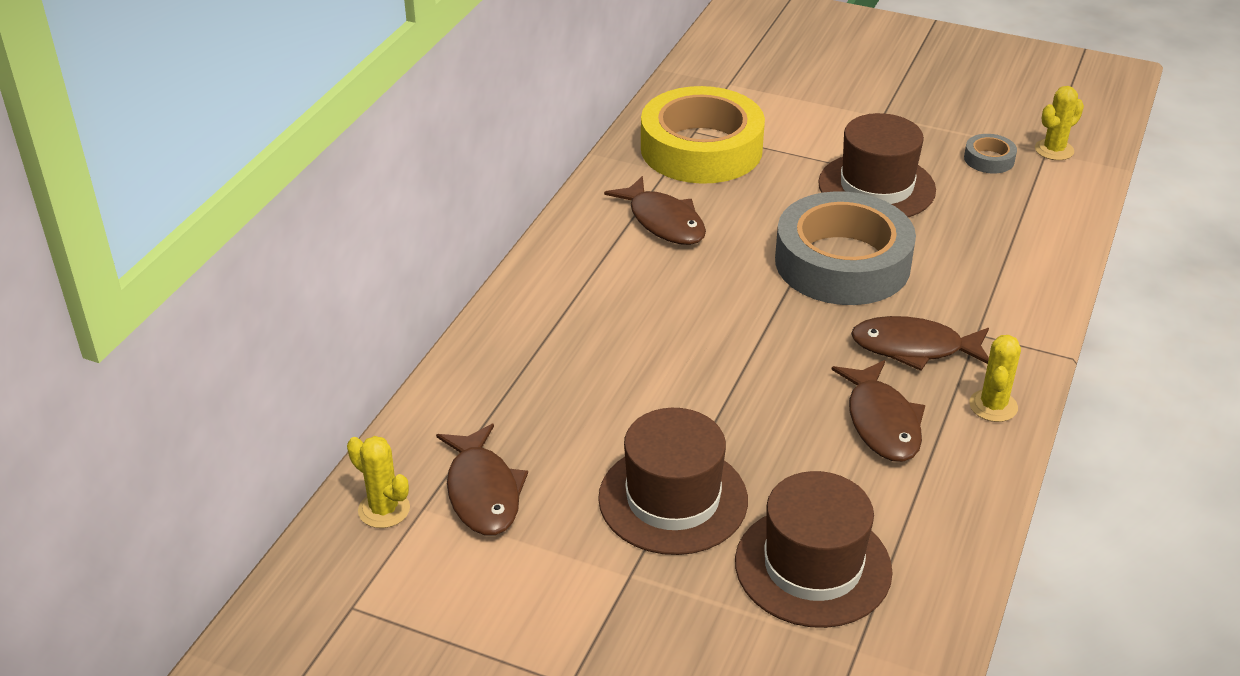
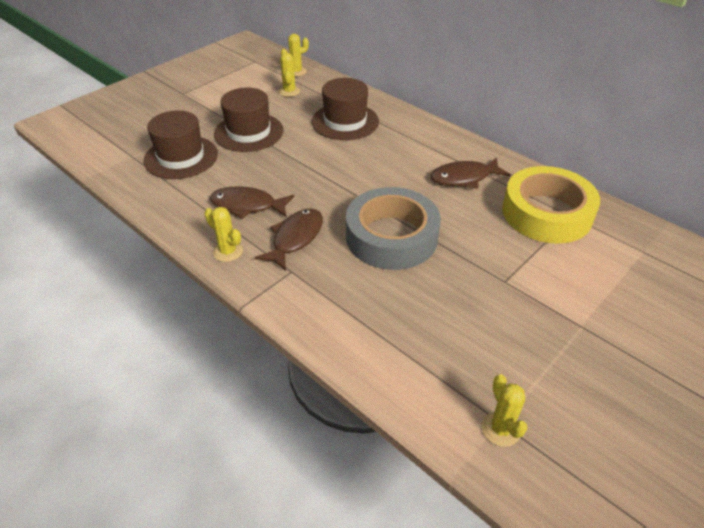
camera: 110 degrees right, 5 degrees up
(483, 492) = (289, 91): brown fish -> yellow cactus
(876, 187) = (474, 284): brown hat -> brown hat (345, 121)
(989, 159) = (496, 370): grey tape -> none

